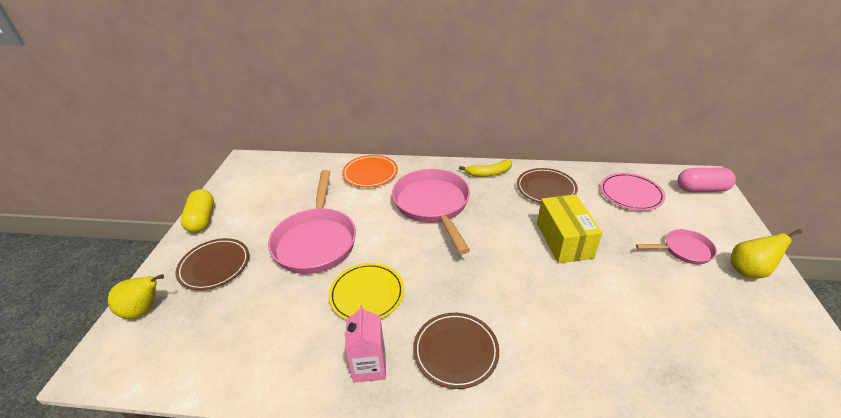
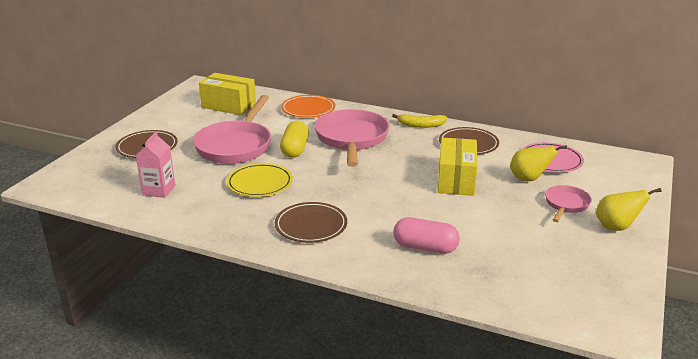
camera: 15 degrees right, 10 degrees down
(144, 310) = (85, 163): yellow pear -> yellow pear (529, 179)
(202, 219) = (148, 118): yellow capsule -> yellow capsule (295, 149)
(286, 185) = (228, 106): none -> yellow box
(369, 366) = (239, 221): pink carton -> pink carton (159, 190)
(684, 250) = (566, 204): pink pan -> pink pan turned 75 degrees counterclockwise
(701, 189) = (629, 168): pink capsule -> pink capsule (425, 247)

